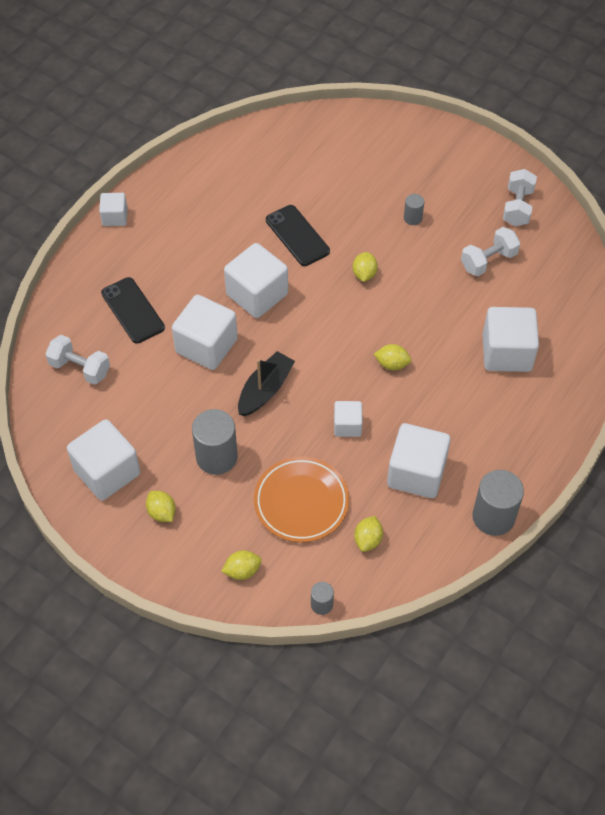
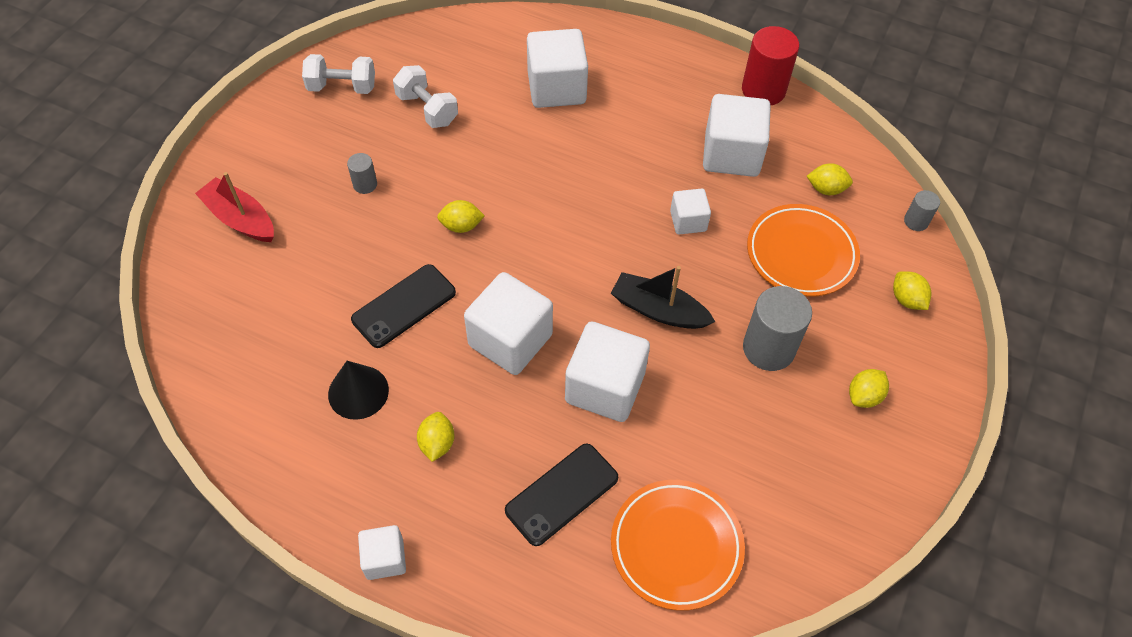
camera: 100 degrees left, 0 degrees up
(80, 368) = (676, 546): white dumbbell -> orange plate
(107, 472) = (829, 472): white cube -> none
(233, 208) = (358, 392): none -> black cone
(389, 147) = (240, 219): none -> red boat
(392, 364) = (593, 187): yellow lemon -> yellow lemon (437, 443)
(493, 517) = (763, 90): grey cylinder -> red cylinder

